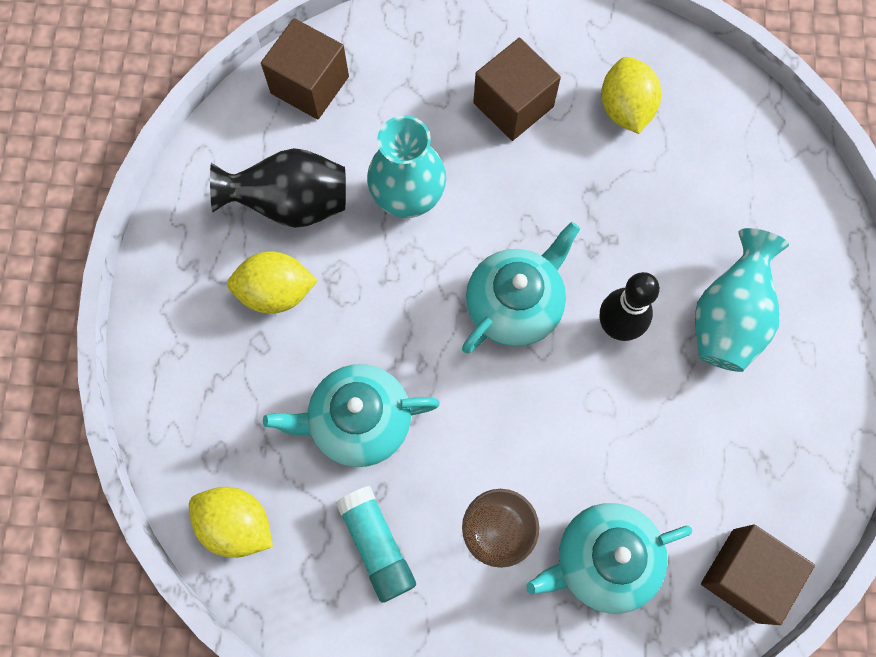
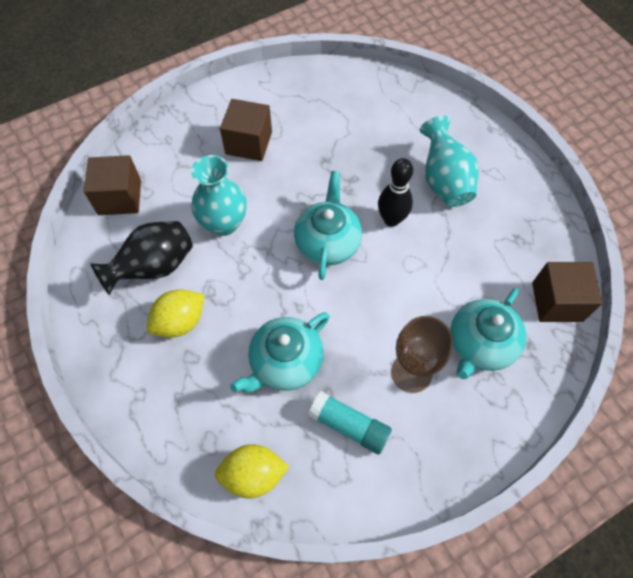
camera: 35 degrees left, 10 degrees down
(625, 109) = (311, 112): yellow lemon -> none

